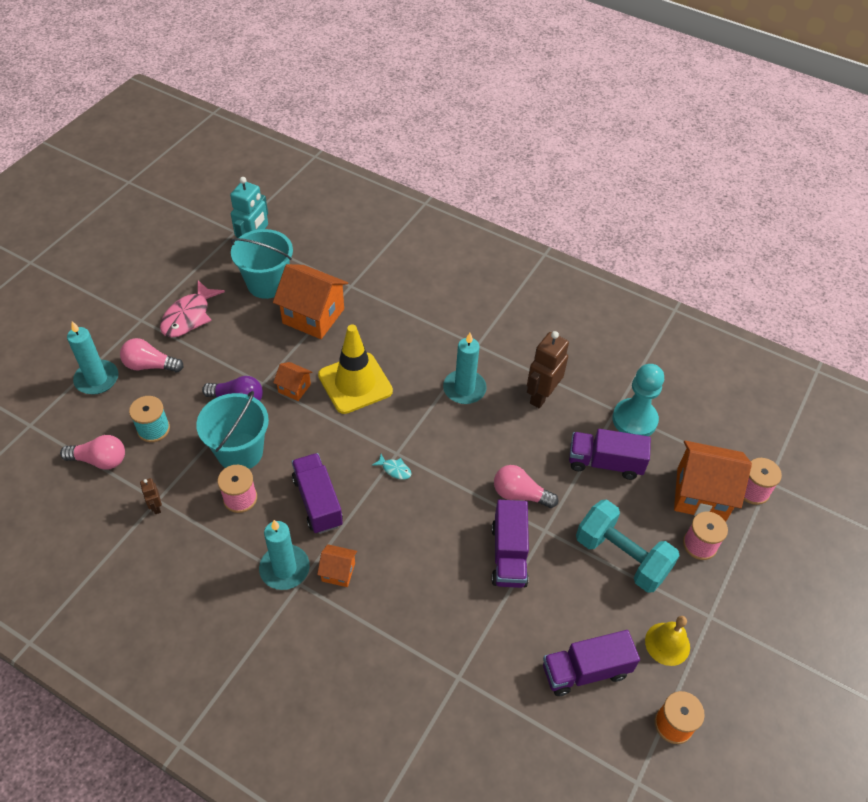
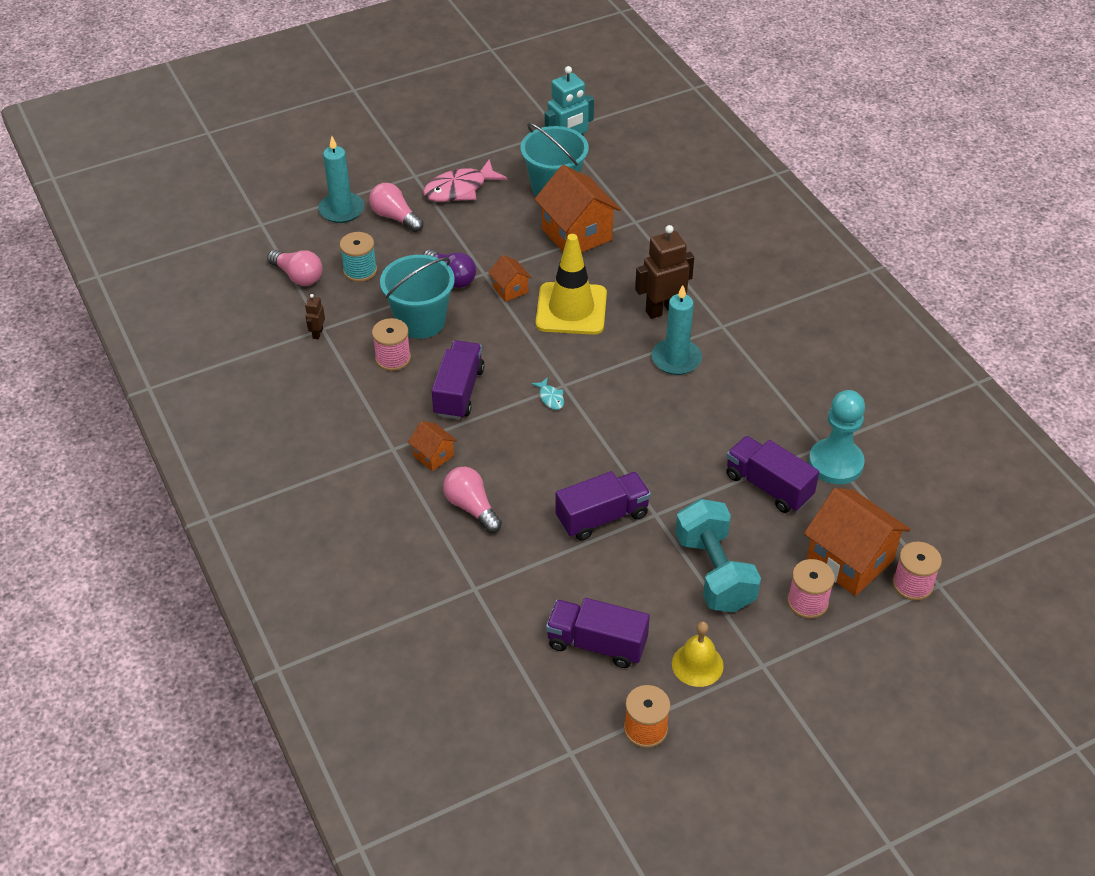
camera: 35 degrees right, 5 degrees down
(284, 569) = (389, 431): turquoise candle -> none
(508, 555) = (602, 517): purple truck -> purple truck turned 150 degrees counterclockwise
(520, 494) = (656, 473): pink light bulb -> pink light bulb (471, 507)
(541, 396) = (751, 399): brown robot -> brown robot (662, 310)

